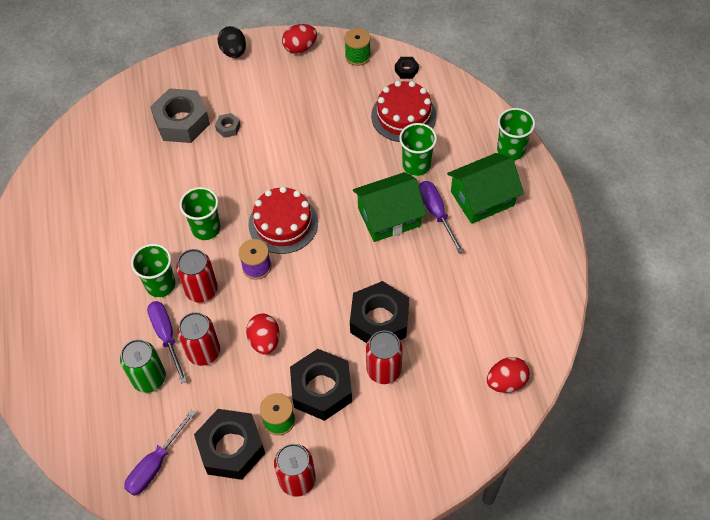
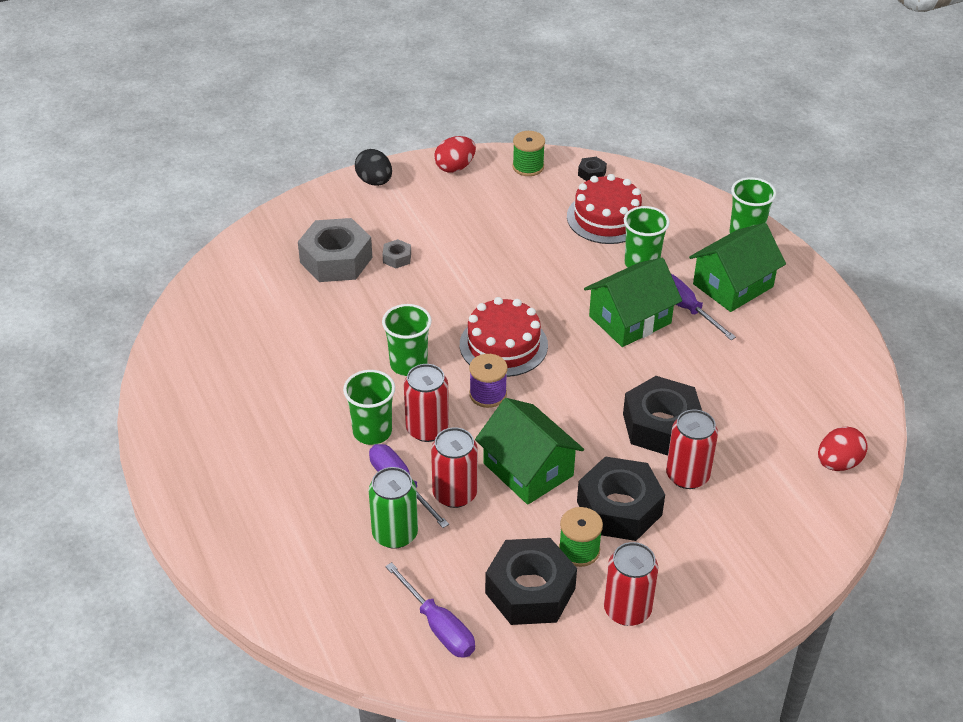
camera: 15 degrees left, 15 degrees down
(155, 464) = (438, 626): purple screwdriver -> purple screwdriver turned 60 degrees counterclockwise
(264, 341) = (528, 469): red egg -> green house

